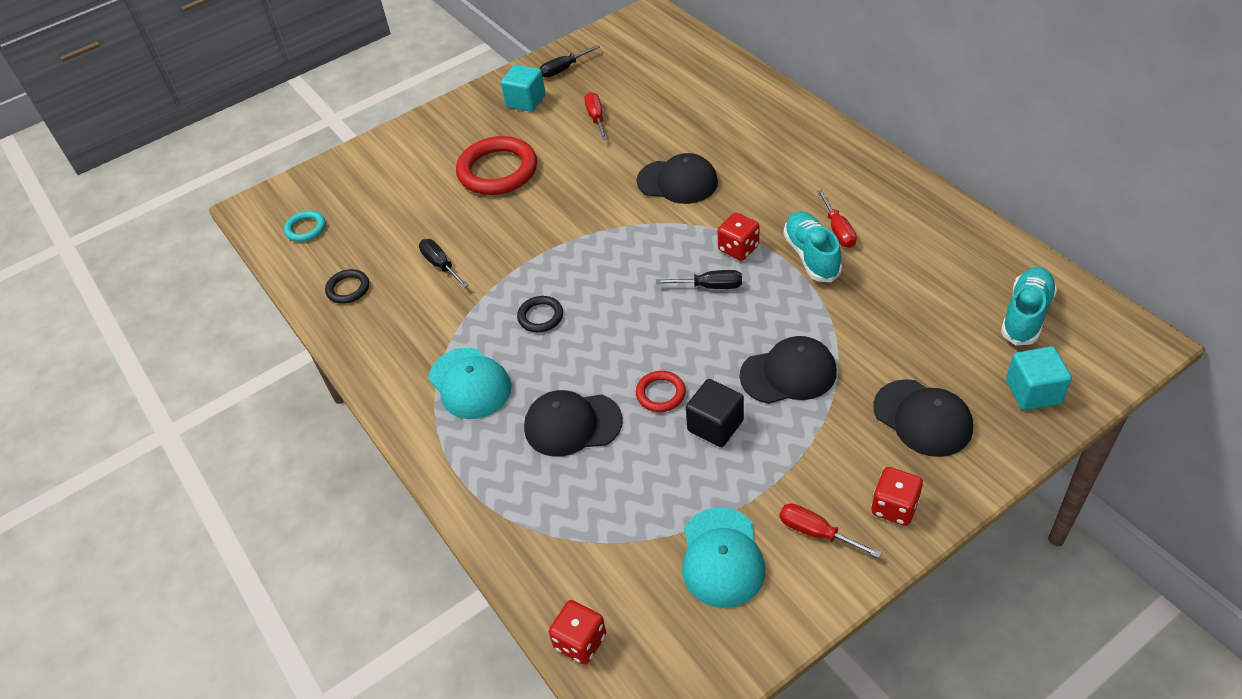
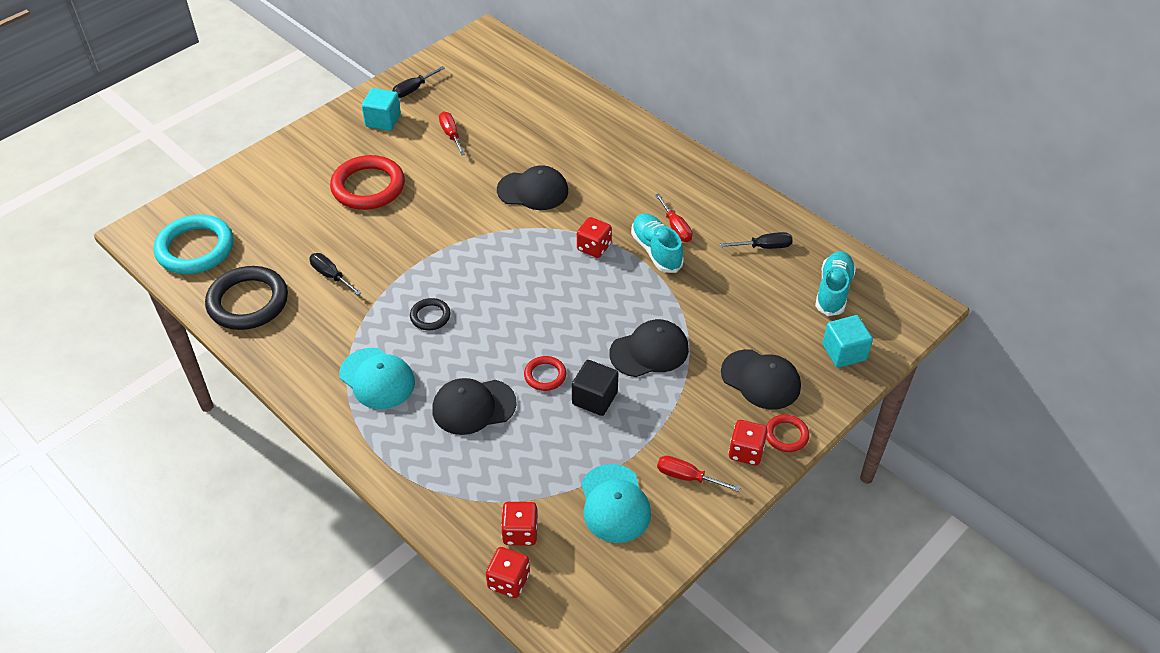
camera: 15 degrees left, 0 degrees up
(306, 228) = (195, 248): turquoise ring -> turquoise ring, size x2.02
(348, 289) = (248, 302): black ring -> black ring, size x2.02
(603, 582) = (520, 532): none -> red dice
(710, 286) = (574, 281): black screwdriver -> black screwdriver (764, 247)
(948, 490) = (786, 435): none -> red ring

